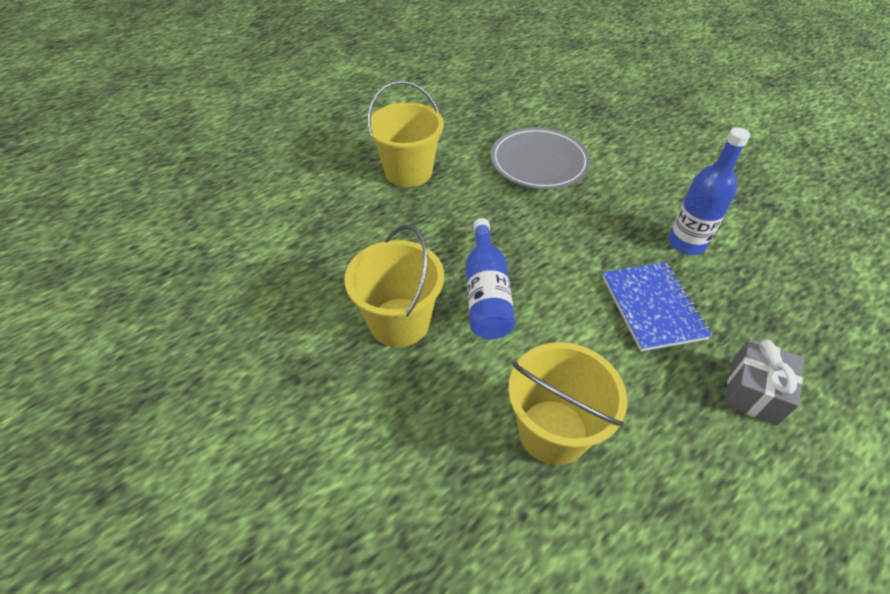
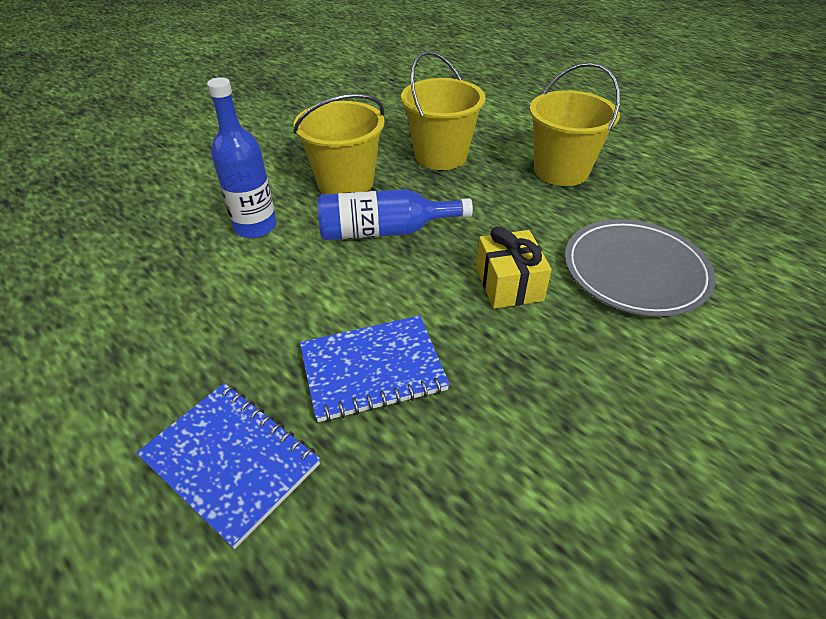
camera: 85 degrees right, 5 degrees down
(553, 431) = (215, 276): yellow bucket -> yellow bucket (440, 156)
(555, 224) = (509, 284): none -> yellow gift
(686, 243) = (508, 428): blue bottle -> blue bottle (255, 226)
(753, 391) = (231, 461): grey gift -> blue notebook

